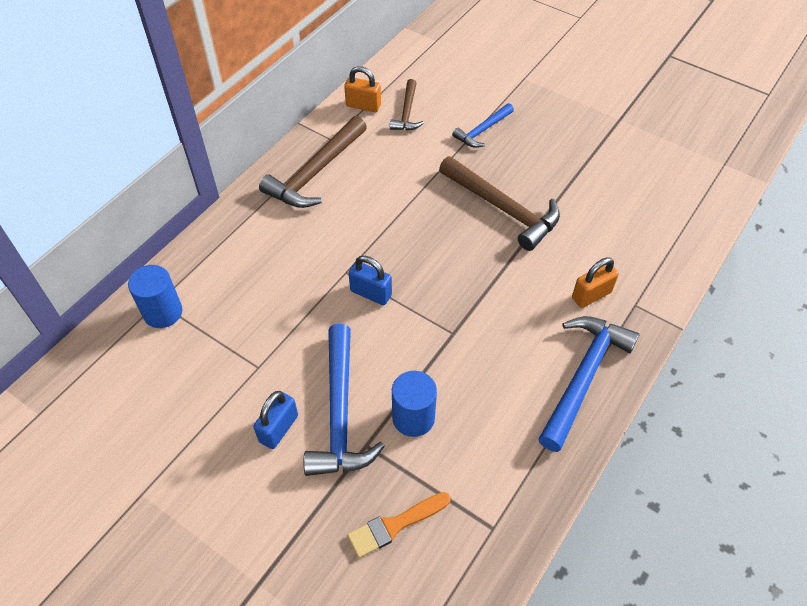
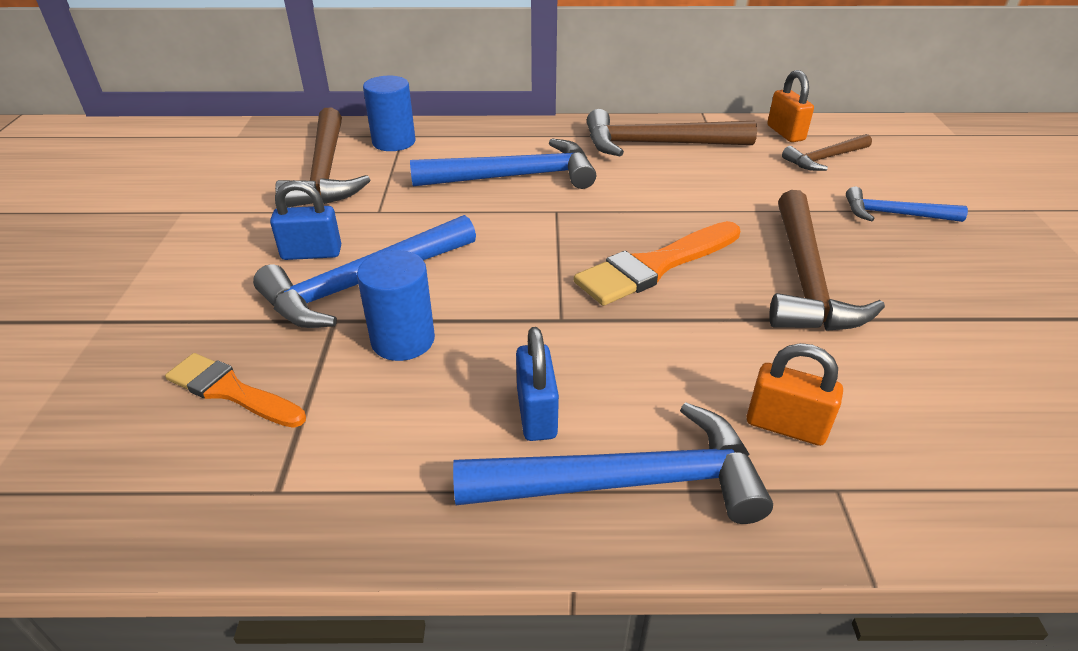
camera: 55 degrees right, 15 degrees down
(168, 376) = (325, 172): none -> brown hammer
(285, 269) = (515, 177): none -> blue hammer
(371, 293) = (548, 237): blue padlock -> blue padlock (536, 414)
(441, 262) = (655, 266): none -> orange brush

